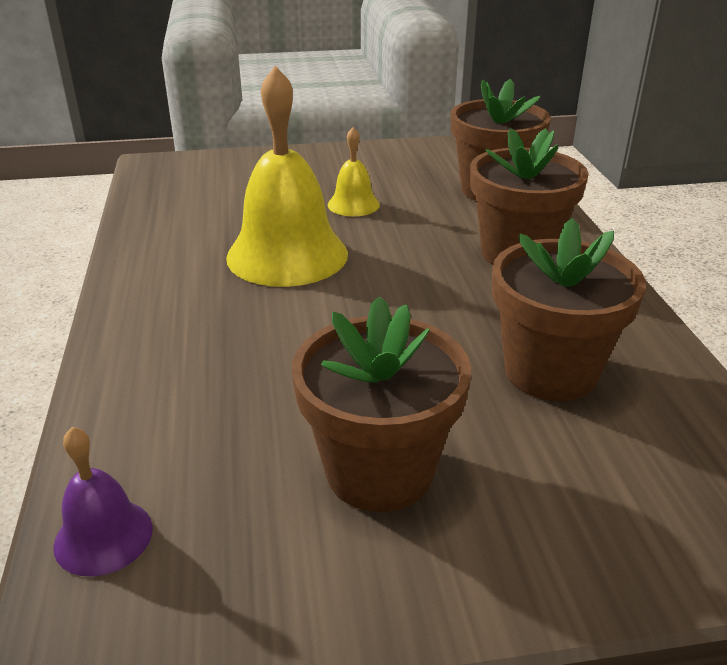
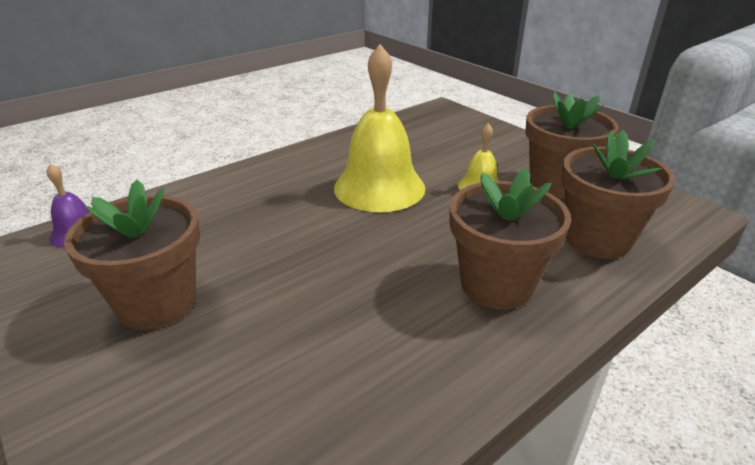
camera: 60 degrees right, 0 degrees up
(550, 371) = (320, 353): brown flower pot -> brown flower pot (557, 184)

